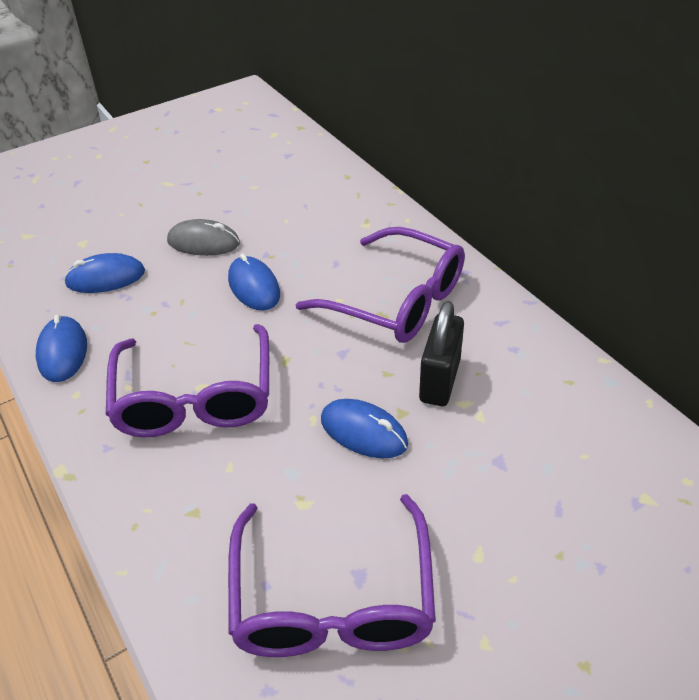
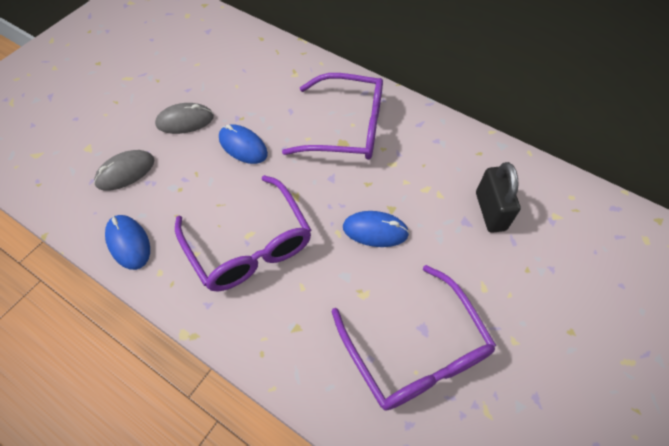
camera: 25 degrees left, 15 degrees up
(106, 278) = (125, 172): blue mouse -> grey mouse
(440, 381) = (403, 178): black padlock -> black padlock (490, 211)

